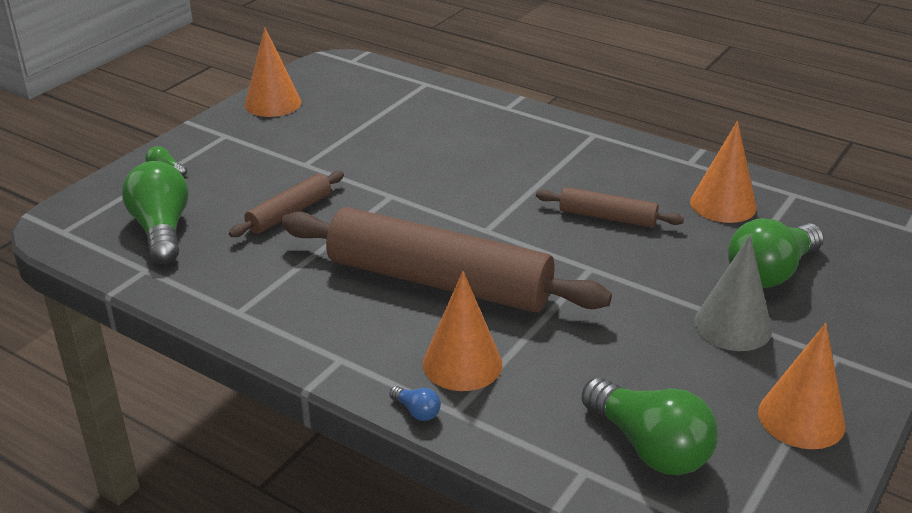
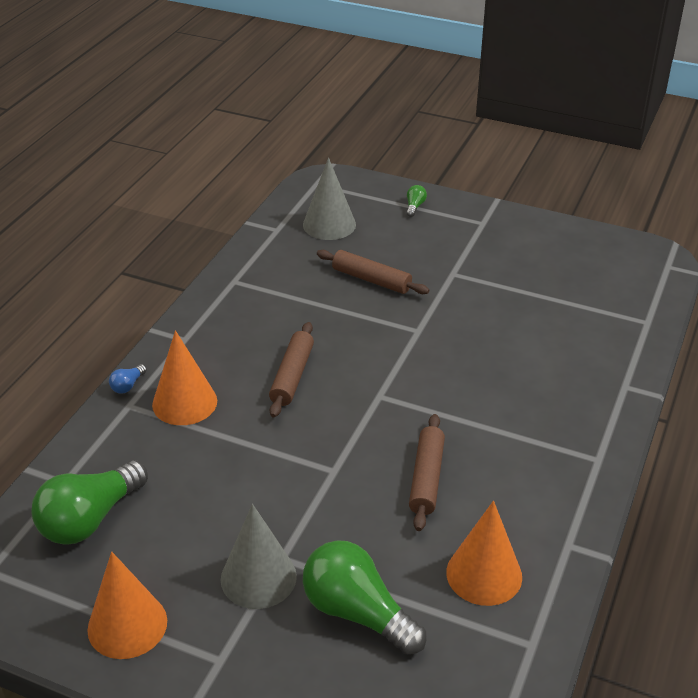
camera: 80 degrees right, 5 degrees up
(161, 230) = (329, 224): green light bulb -> grey cone
(273, 103) = (552, 236): orange cone -> none
(438, 281) = (292, 376): brown rolling pin -> brown rolling pin, size x0.46

